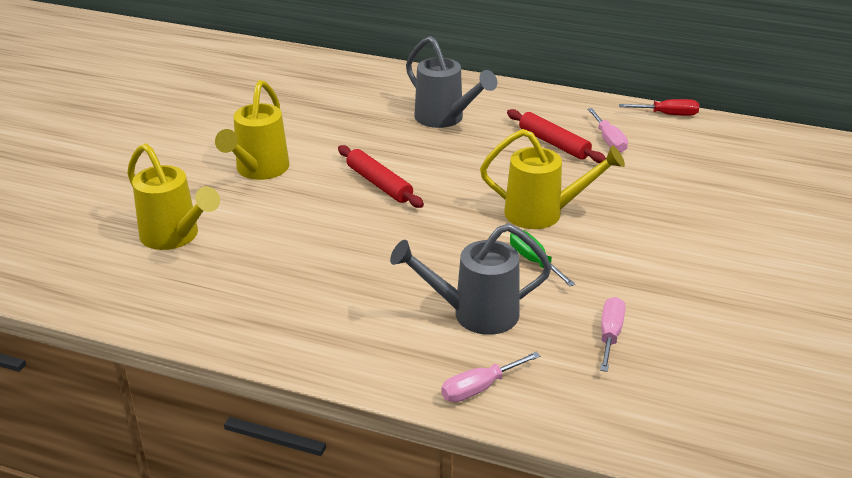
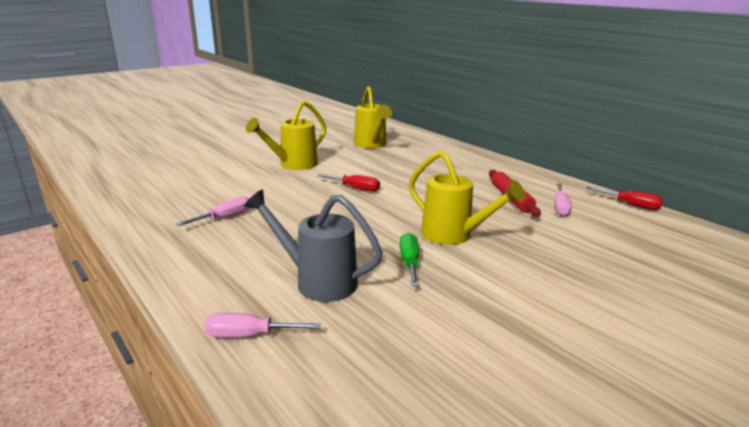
camera: 30 degrees right, 10 degrees down
(175, 237) = (201, 181): yellow watering can -> yellow watering can (371, 145)
(379, 184) = (355, 188): red rolling pin -> red screwdriver
(444, 119) = (444, 168): grey watering can -> none
(610, 335) = (412, 339): pink screwdriver -> pink screwdriver (225, 217)

